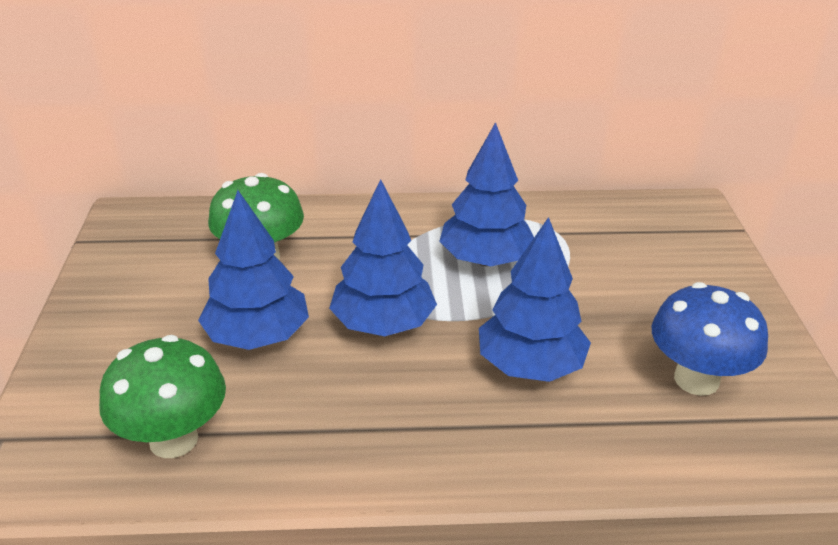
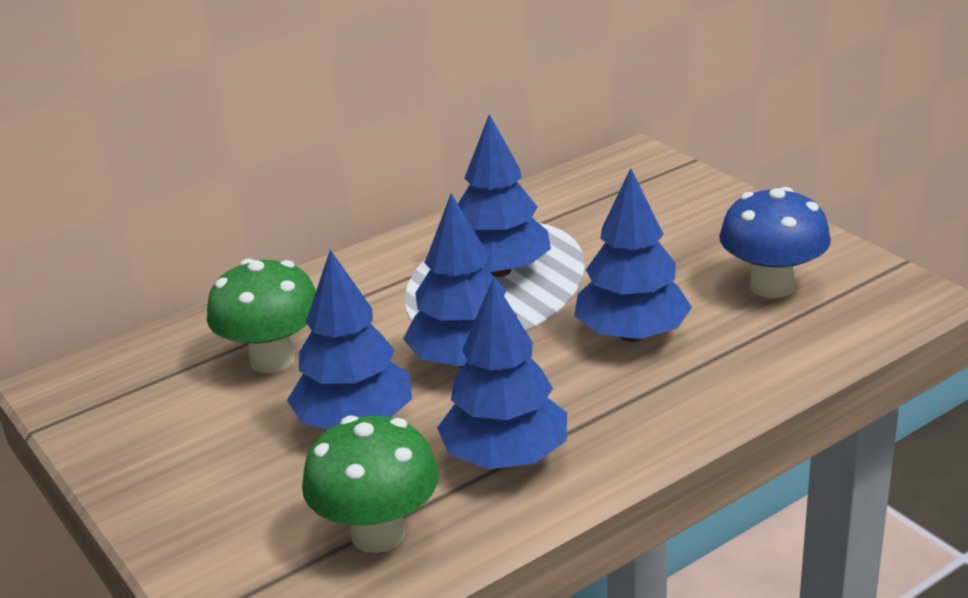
camera: 30 degrees left, 5 degrees down
(324, 425) = (505, 457): none -> blue tree

